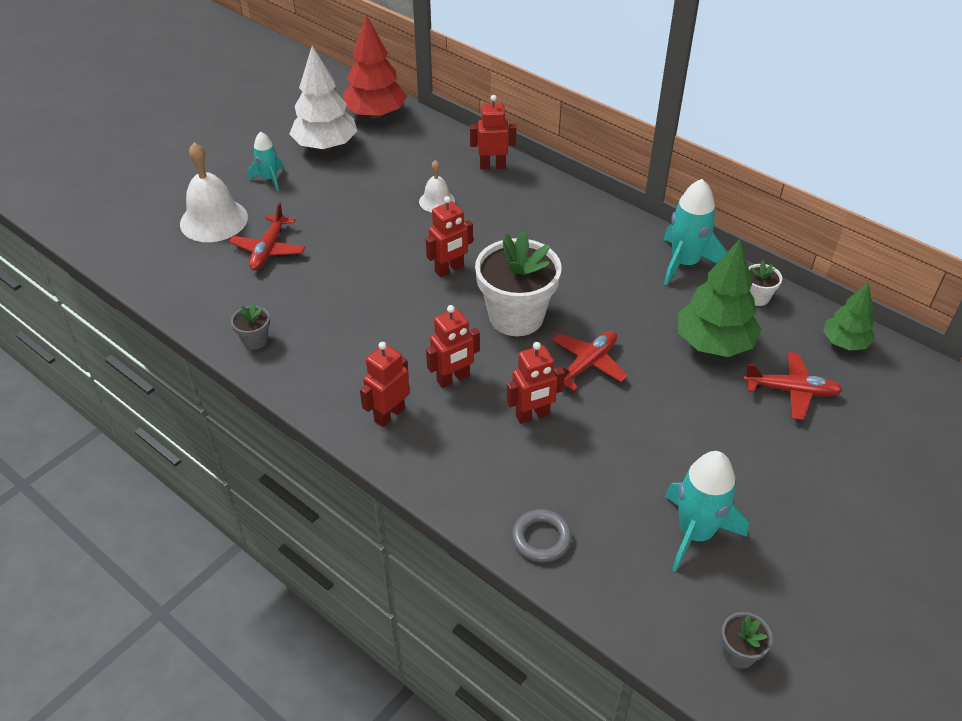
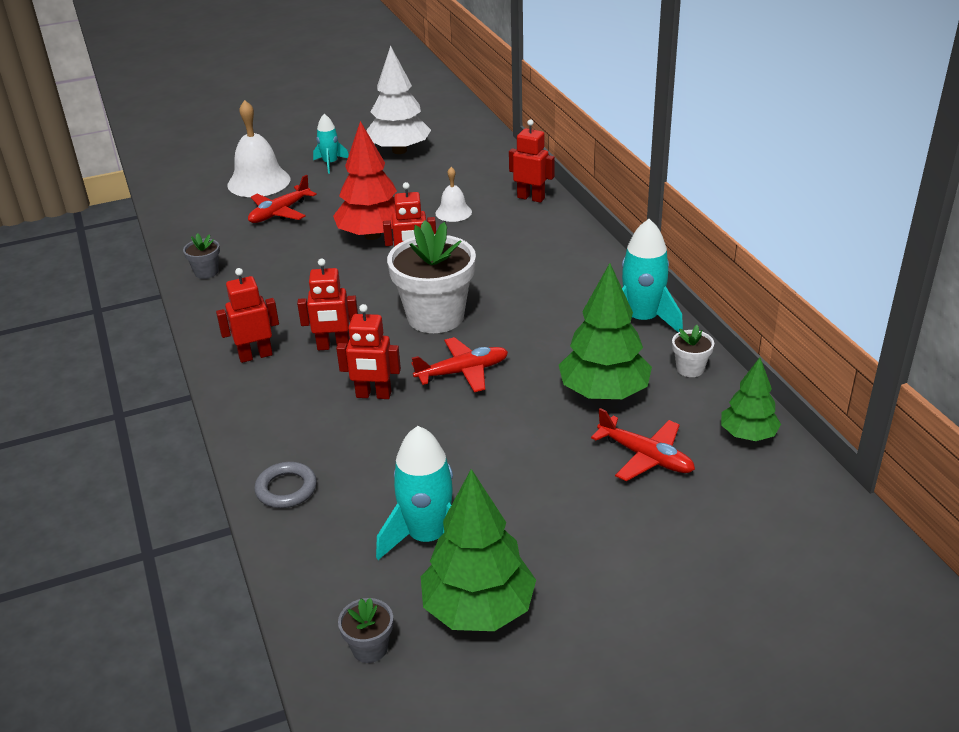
camera: 30 degrees right, 10 degrees down
(375, 114) = (465, 137): red tree -> red tree (372, 235)
(787, 580) = (478, 609): none -> green tree

